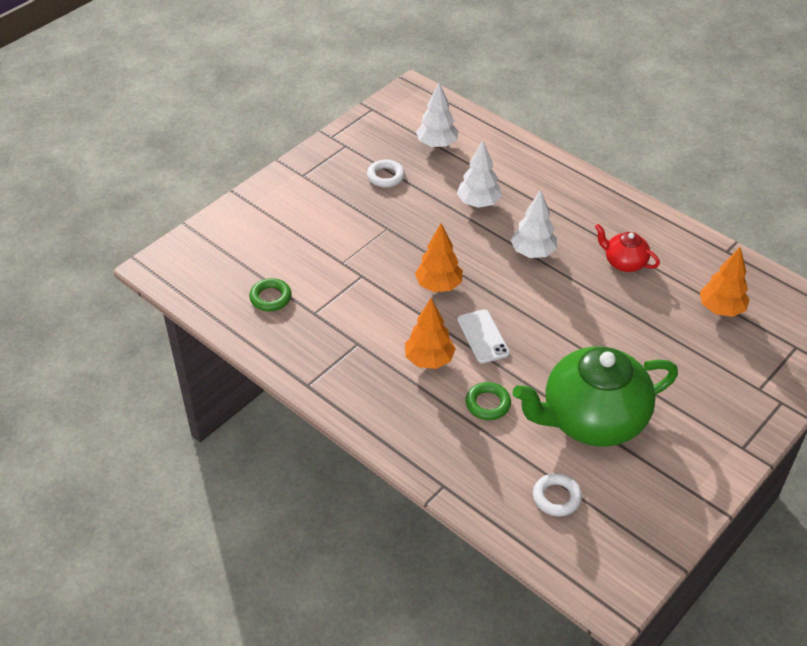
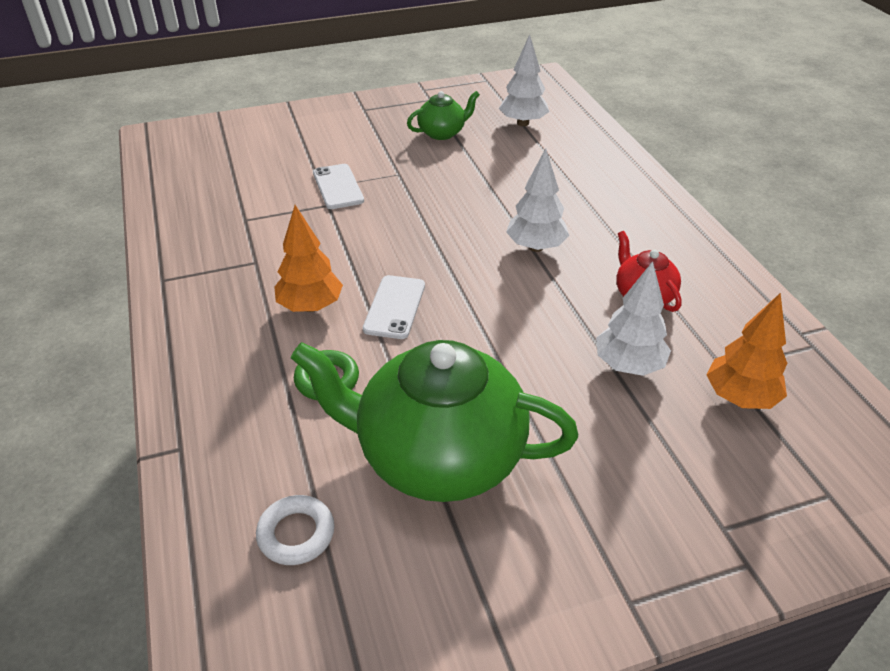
camera: 30 degrees right, 5 degrees down
(270, 298) = (220, 192): green ring -> none
(354, 257) = (338, 187): none -> white phone
(385, 176) = (442, 133): white ring -> green teapot
(438, 285) = (397, 241): orange tree -> none
(478, 203) = (517, 183): white tree -> white tree (628, 365)

